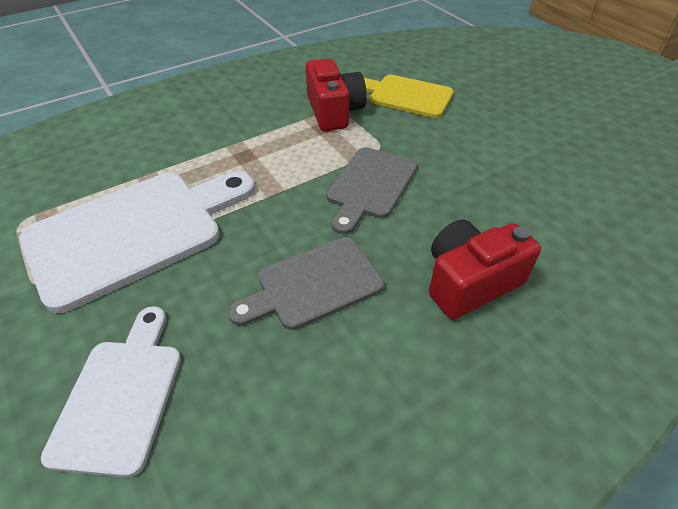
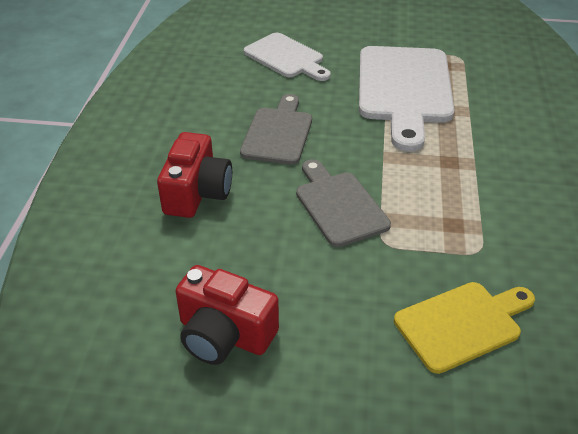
camera: 130 degrees right, 5 degrees down
(334, 111) = (477, 247): red camera -> red camera (224, 335)

